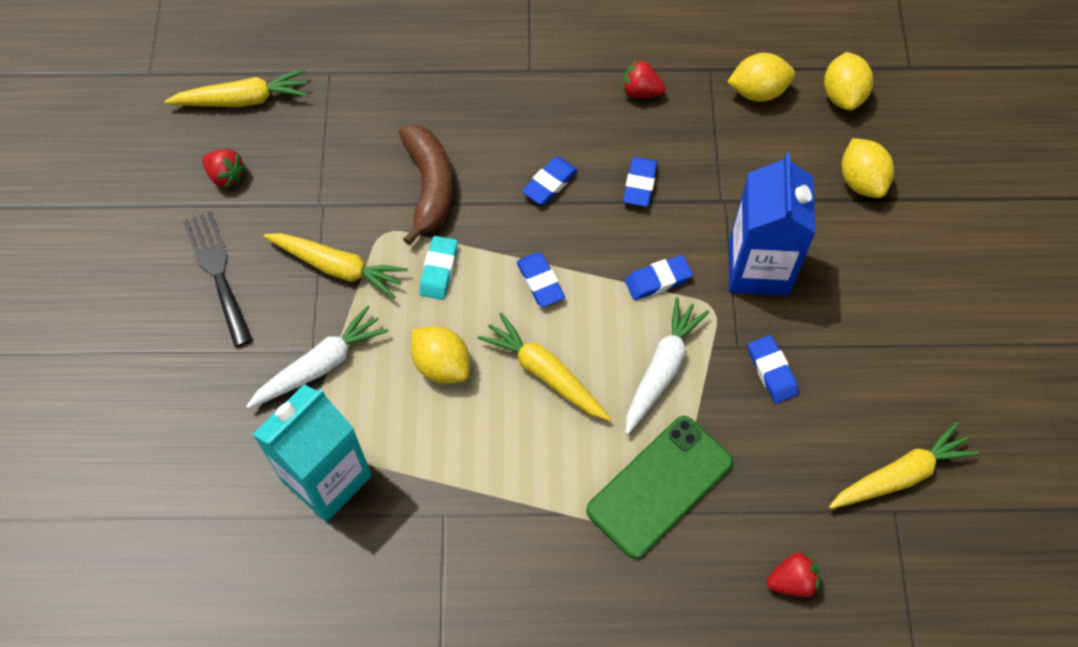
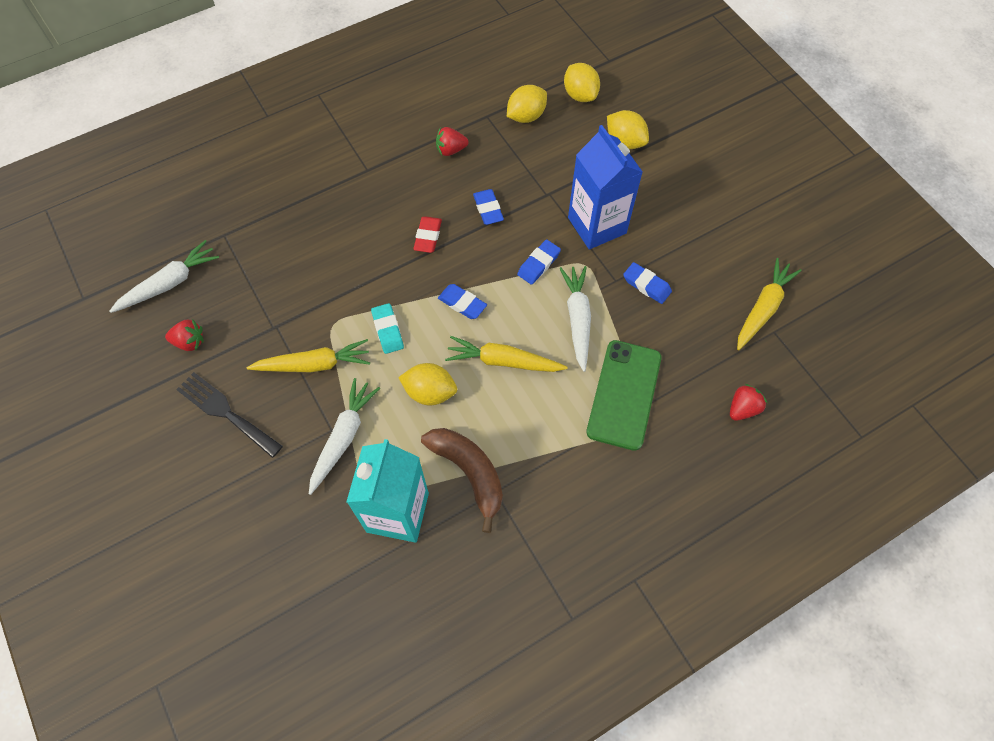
camera: 30 degrees left, 0 degrees up
(243, 99) = (169, 283): yellow carrot -> white carrot
(429, 186) = (345, 278): brown banana -> brown banana (469, 472)
(550, 183) = (428, 237): blue eraser -> red eraser

